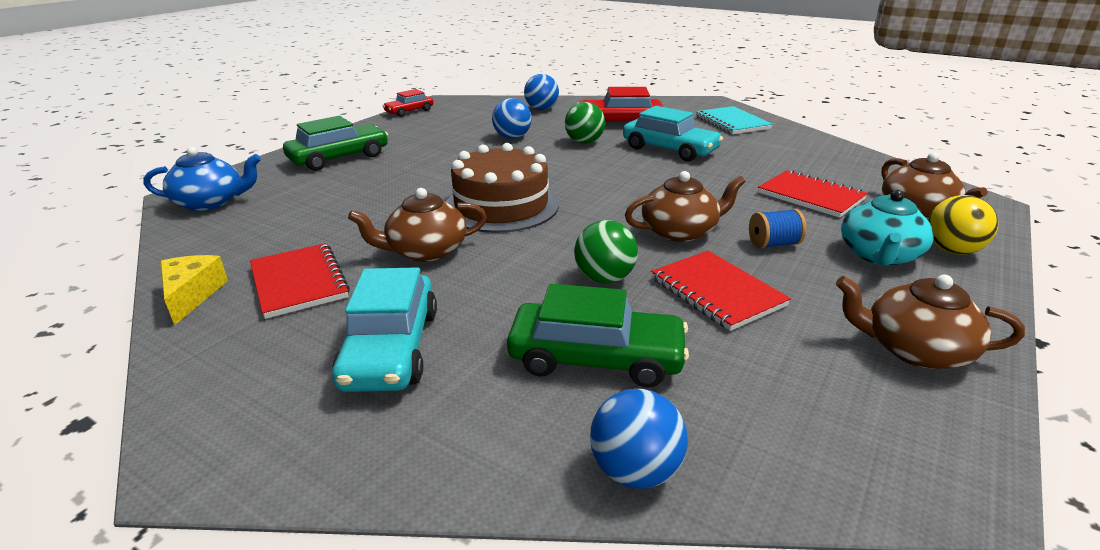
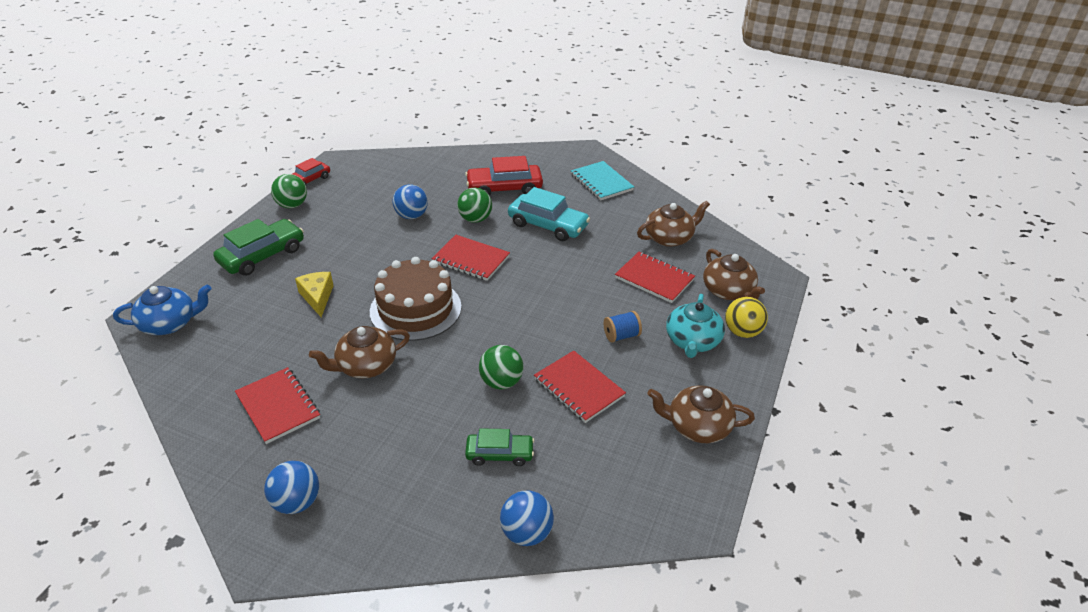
camera: 10 degrees left, 10 degrees up
(191, 295) = (201, 427): yellow cheese -> yellow cheese (317, 297)
(386, 126) = (292, 205): none -> green ball
(391, 348) = (363, 460): turquoise car -> none
(541, 109) = (432, 170): blue ball -> blue ball (297, 502)
(575, 171) = (471, 259): none -> red notebook
(596, 358) = (499, 454): green car -> green car, size x0.61
(680, 231) = (555, 328): brown teapot -> brown teapot (669, 238)

